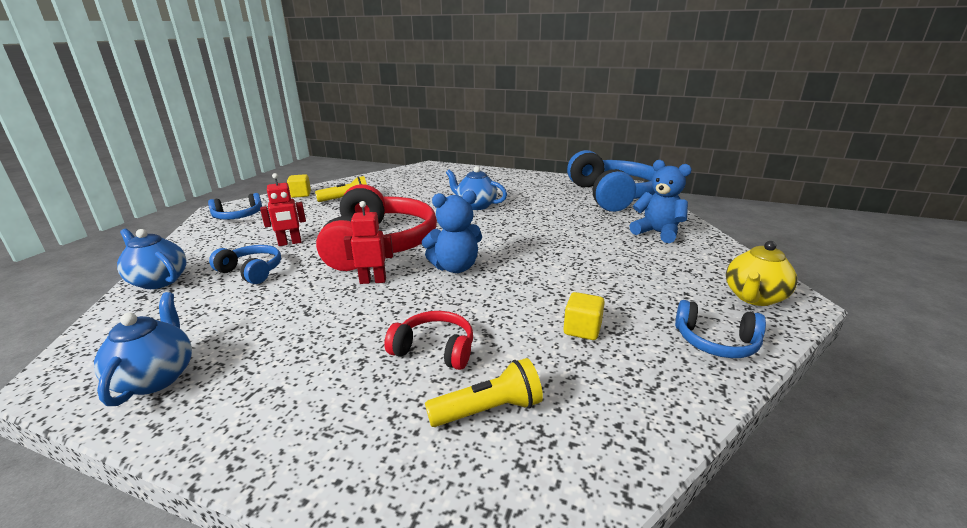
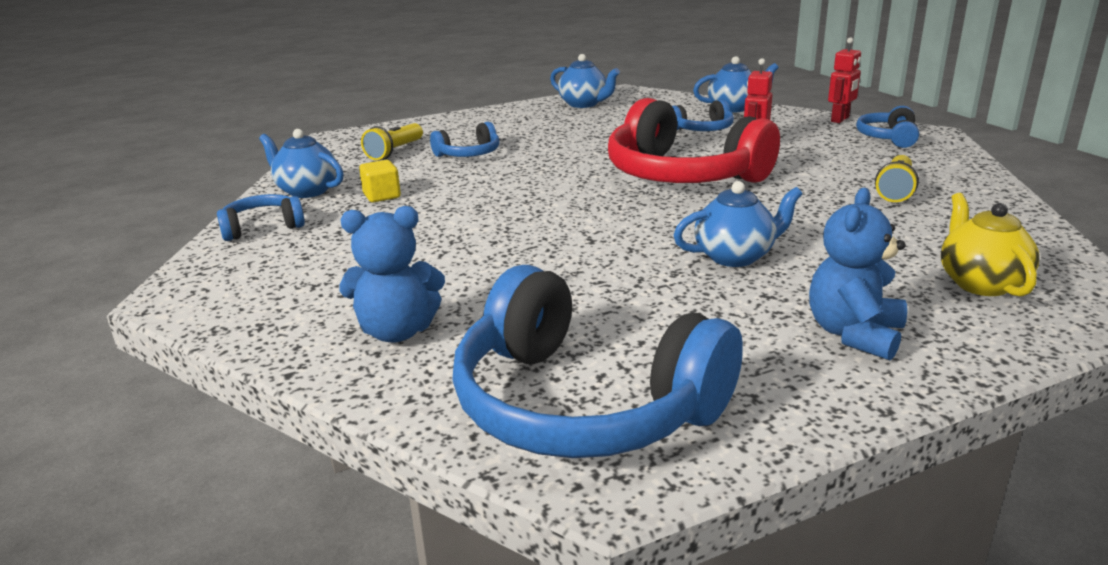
camera: 135 degrees right, 0 degrees up
(301, 194) = (959, 172): yellow cube -> none
(373, 281) = (603, 158): red robot -> red robot (840, 119)
(434, 349) = (469, 154): red headphones -> blue headphones
(455, 267) = (564, 189): blue teddy bear -> blue teddy bear (854, 334)
(649, 381) = (307, 191): none -> blue teapot
(754, 297) = (224, 281): yellow teapot -> yellow teapot (980, 283)

